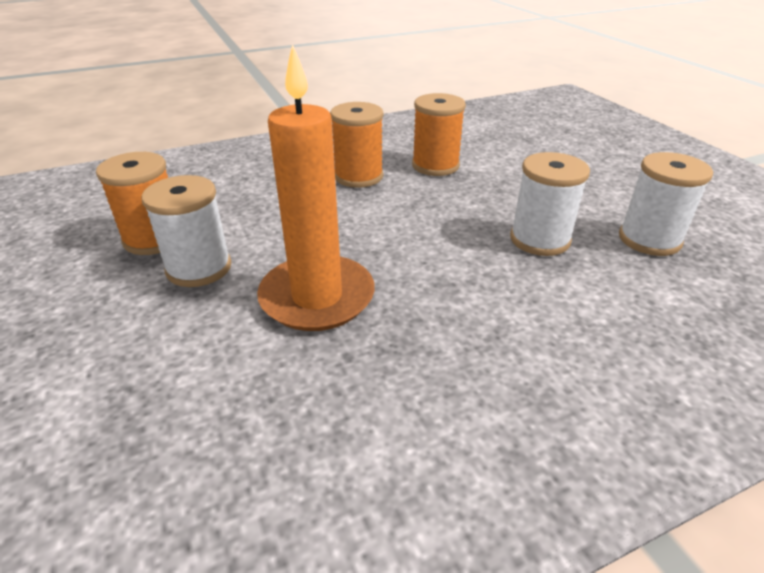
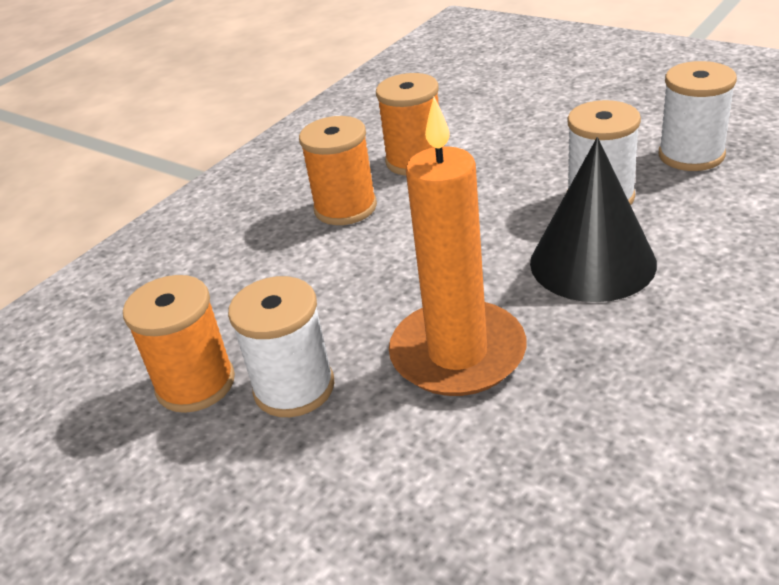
camera: 25 degrees left, 0 degrees up
(482, 281) = (592, 262): none -> black cone

